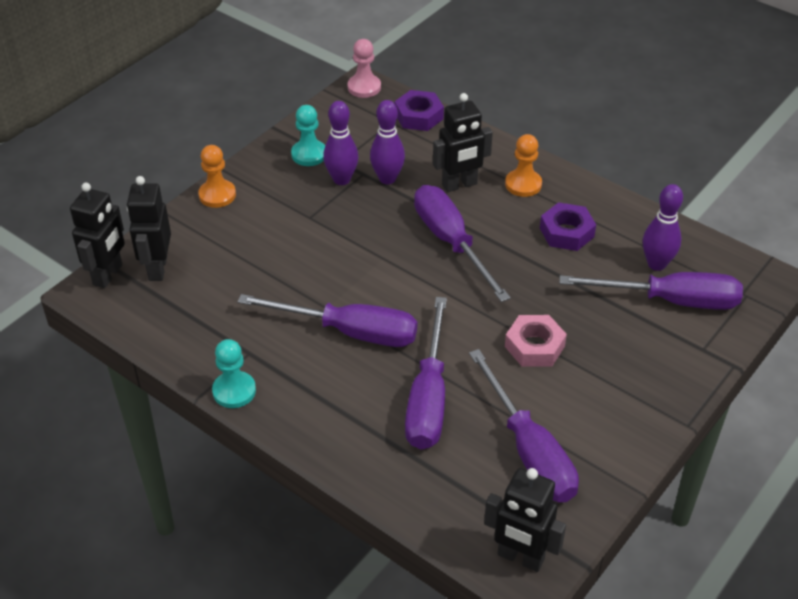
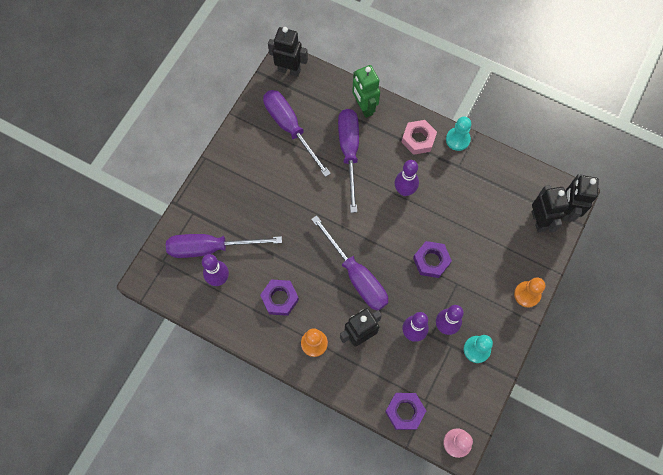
camera: 170 degrees right, 25 degrees up
(337, 244) = (431, 261): none -> purple nut
(349, 332) = (404, 190): purple screwdriver -> purple bowling pin
(385, 466) = (364, 107): none -> green robot
(534, 346) = (293, 198): pink nut -> pink nut (418, 139)

